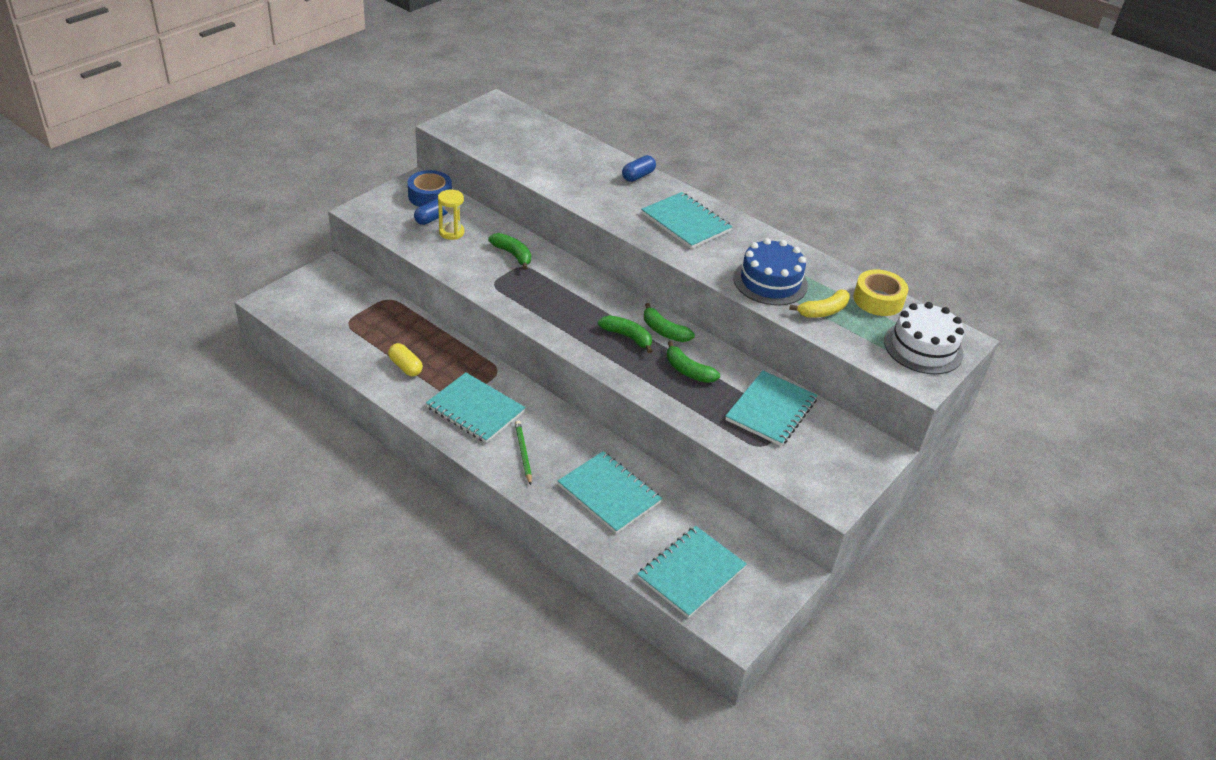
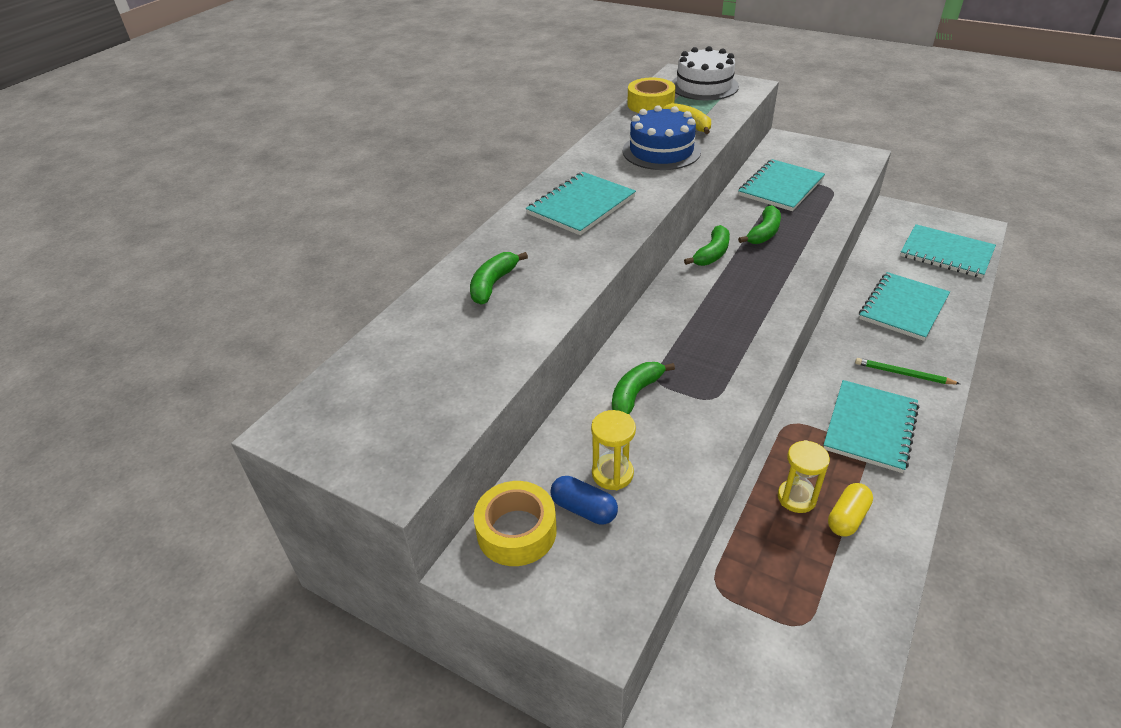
camera: 95 degrees left, 0 degrees up
(430, 196) = (516, 531): blue tape -> yellow tape
(432, 350) = (796, 498): none -> yellow hourglass
(523, 453) = (903, 374): green pencil -> green pencil turned 45 degrees clockwise
(627, 337) = (739, 275): green banana -> green banana (493, 284)
(638, 176) = (490, 249): blue capsule -> none
(771, 410) = (781, 187): turquoise notebook -> turquoise notebook turned 75 degrees counterclockwise

